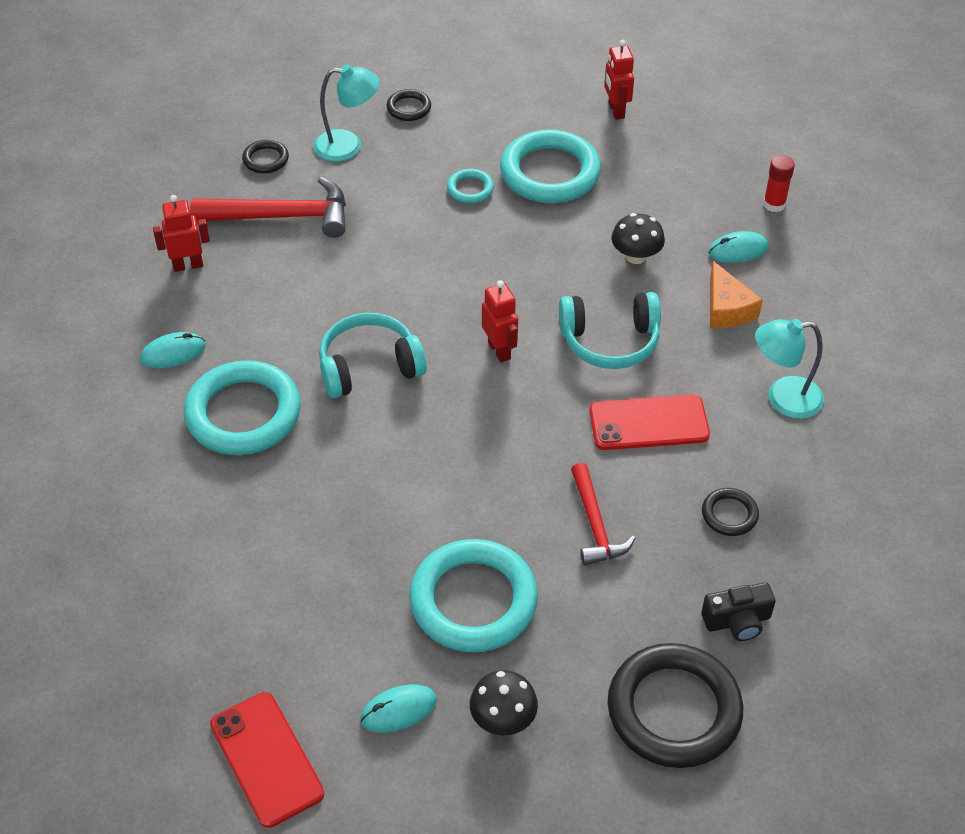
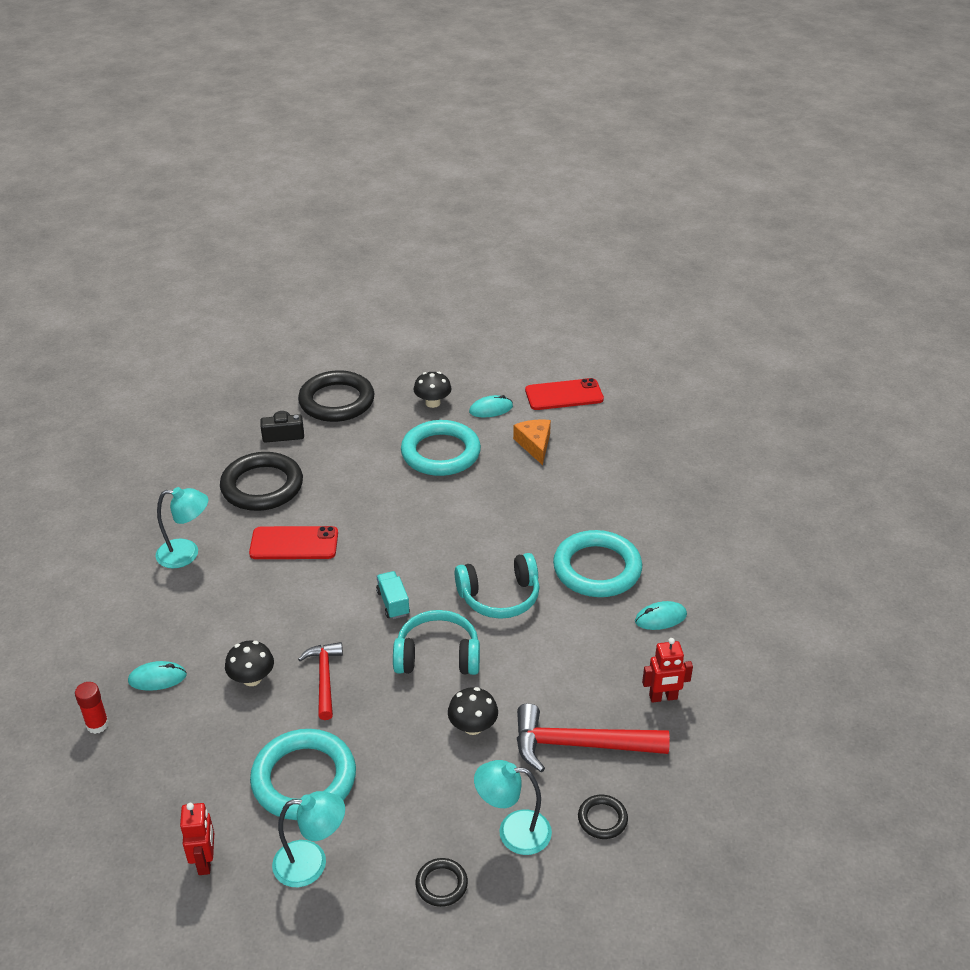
camera: 175 degrees left, 10 degrees down
(267, 759) = (564, 395): red phone -> red phone turned 75 degrees counterclockwise
(391, 226) = (473, 726): none -> black mushroom
(470, 189) = (390, 764): turquoise ring -> none
(499, 350) = (393, 603): red robot -> turquoise truck
(523, 115) = (311, 863): none -> turquoise lamp
(595, 524) = (353, 486): red hammer -> red hammer (324, 679)
(610, 341) = (302, 604): turquoise headphones -> turquoise headphones (437, 656)
(727, 309) = (194, 625): orange cheese -> orange cheese (535, 444)
(729, 514) = (262, 486): black ring -> black ring, size x2.16

